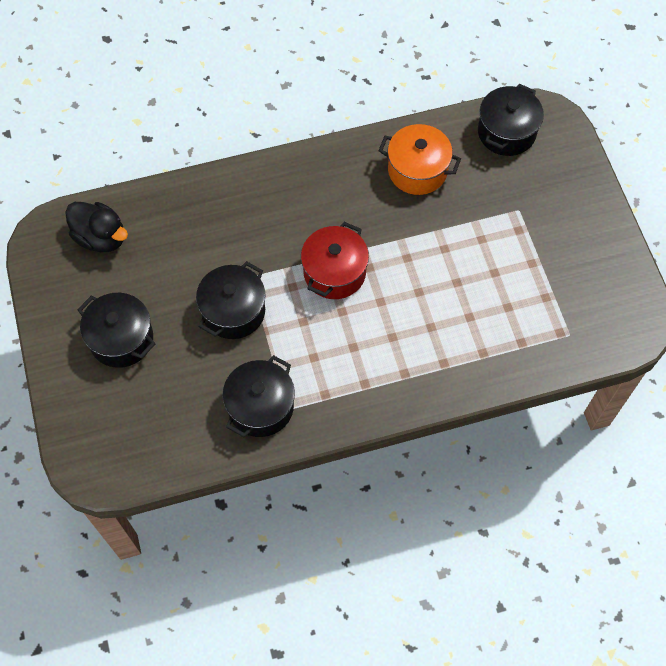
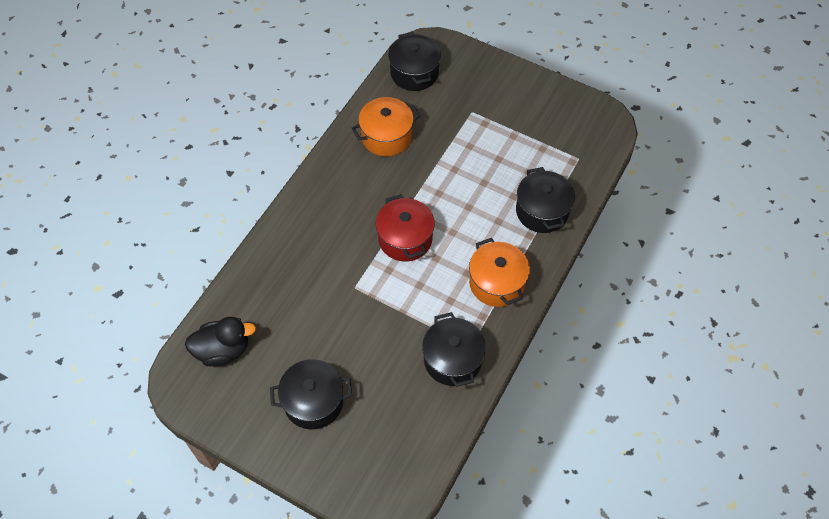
camera: 45 degrees left, 5 degrees down
(233, 311) = (368, 318): black pot -> black pot (542, 211)
(368, 378) = (496, 283): none -> orange pot

